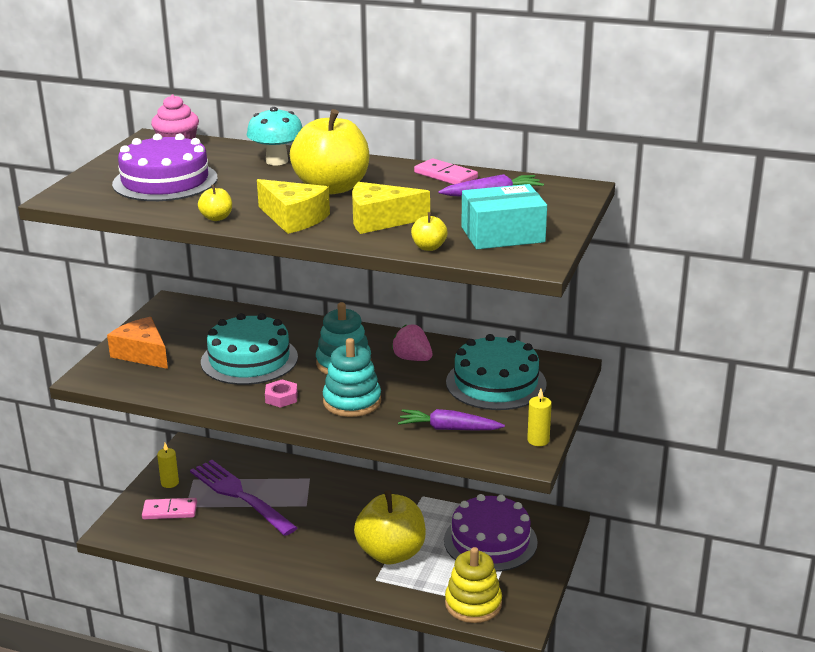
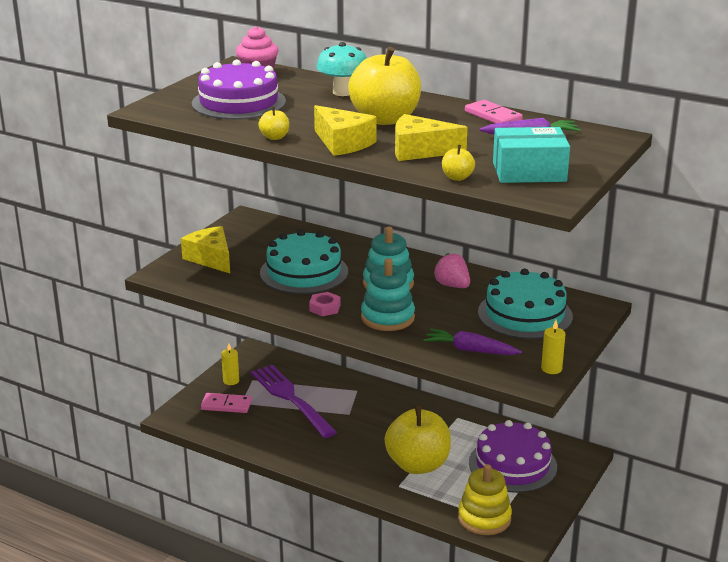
camera: 10 degrees right, 0 degrees up
(142, 354) = (211, 258): orange cheese -> yellow cheese

